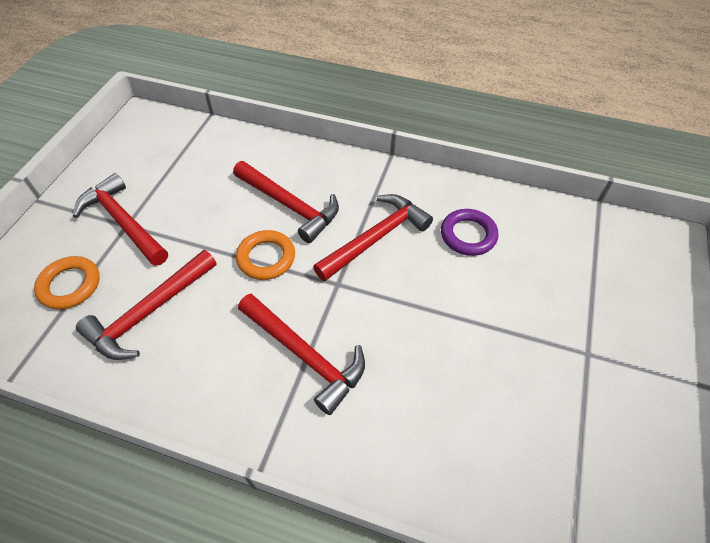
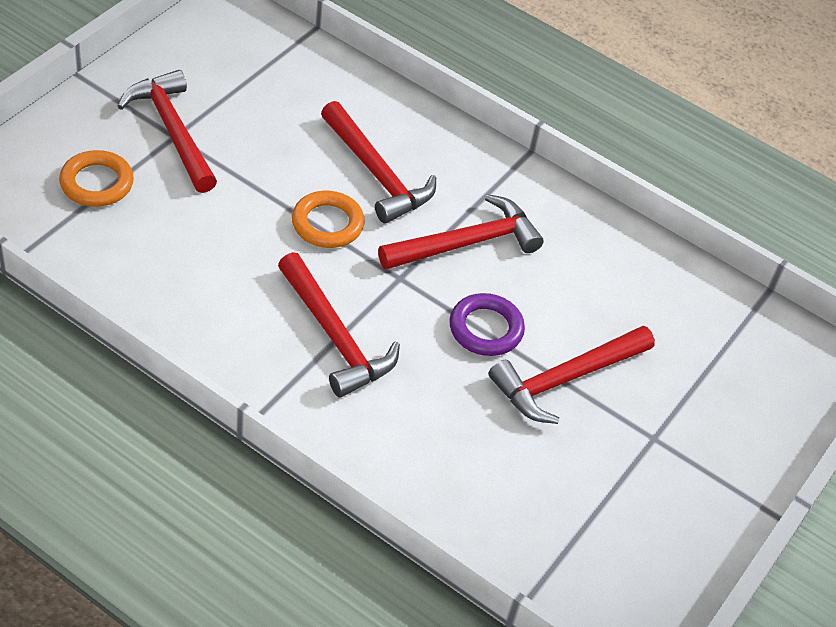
camera: 10 degrees right, 5 degrees down
(150, 312) = (178, 239): red hammer -> red hammer (566, 379)
(468, 235) = (580, 275): purple ring -> purple ring (485, 329)

